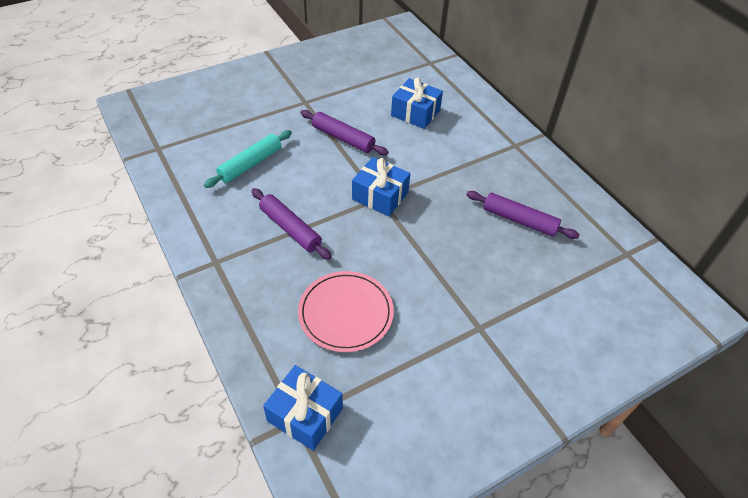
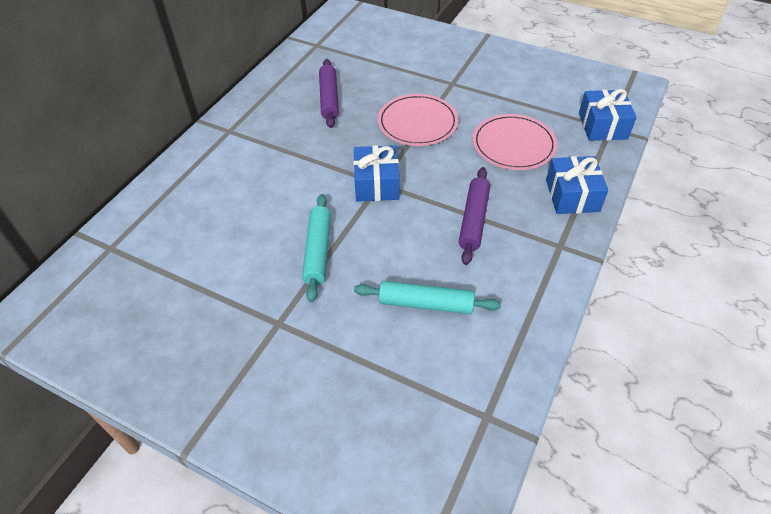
camera: 120 degrees left, 0 degrees up
(343, 138) = (317, 251): purple rolling pin -> turquoise rolling pin
(415, 113) = (227, 216): blue gift -> blue gift (572, 195)
(435, 262) = (417, 123): none -> pink plate

